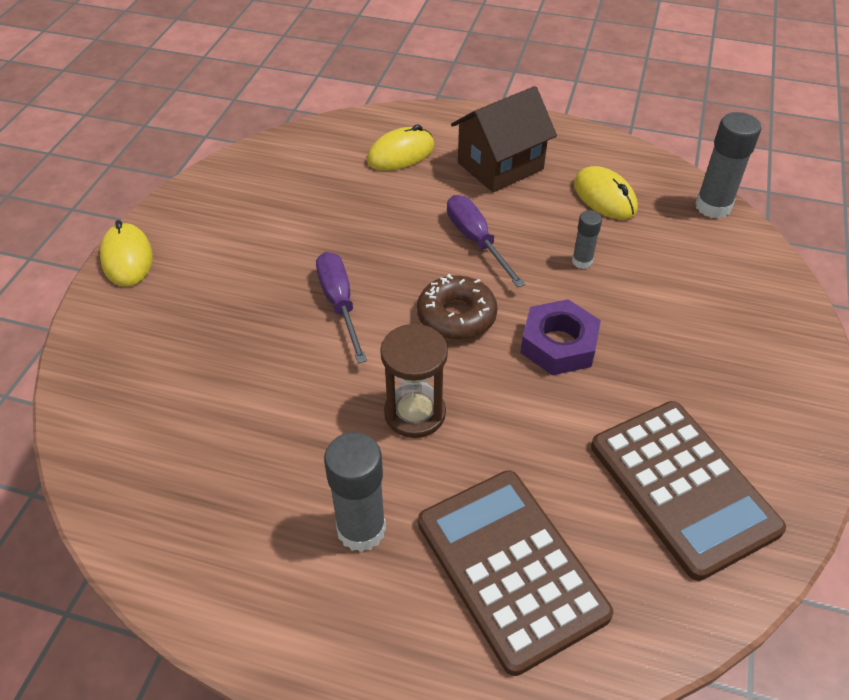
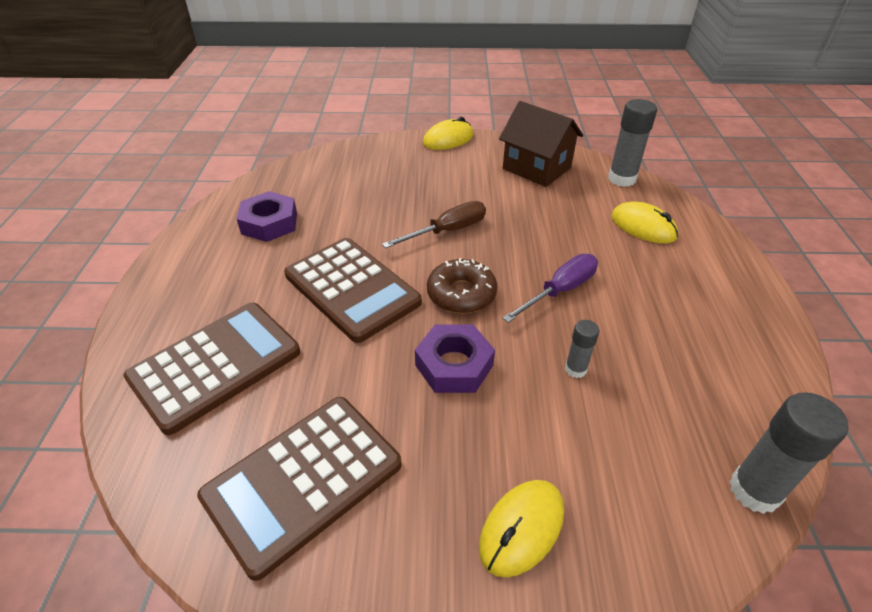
camera: 75 degrees right, 5 degrees down
(231, 494) = (269, 223): none -> purple nut
(339, 304) = (447, 231): purple screwdriver -> brown screwdriver
(361, 529) = (246, 282): grey glue stick -> grey glue stick (622, 179)
(415, 413) = (351, 289): brown hourglass -> brown calculator
(500, 166) = (677, 290): brown house -> brown house (536, 168)
(604, 197) = (690, 377): yellow mouse -> yellow mouse (521, 528)

